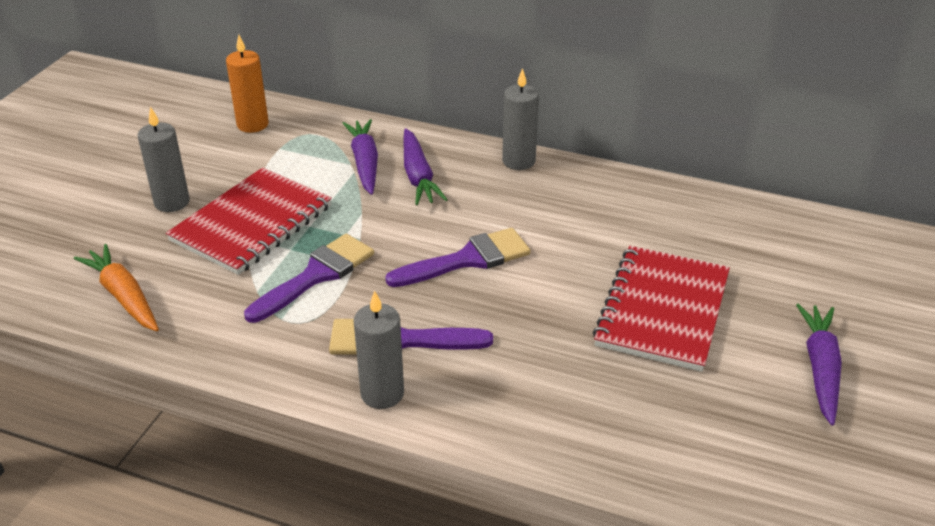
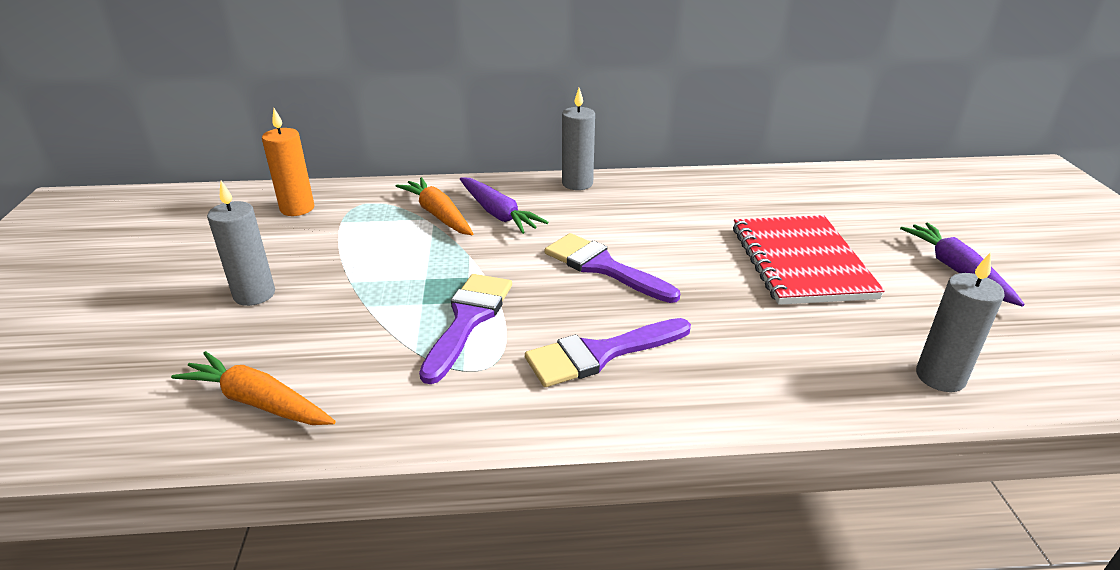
camera: 25 degrees left, 5 degrees down
(252, 223) = (361, 291): red notebook -> none
(365, 163) = (438, 214): purple carrot -> orange carrot
(382, 393) = (629, 408): grey candle -> grey candle (940, 377)
(468, 259) = (603, 267): purple brush -> purple brush turned 90 degrees counterclockwise

